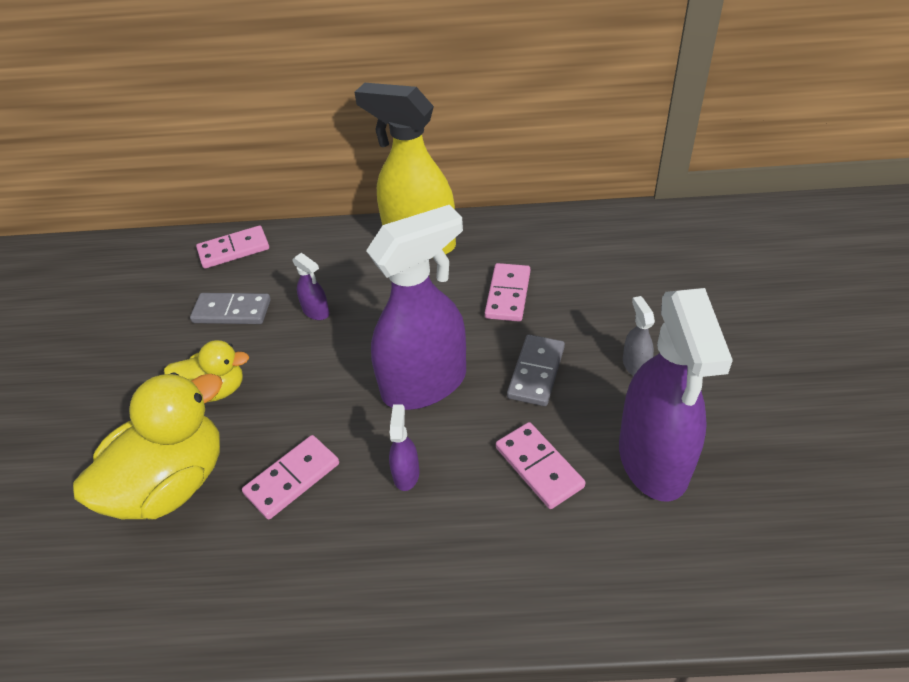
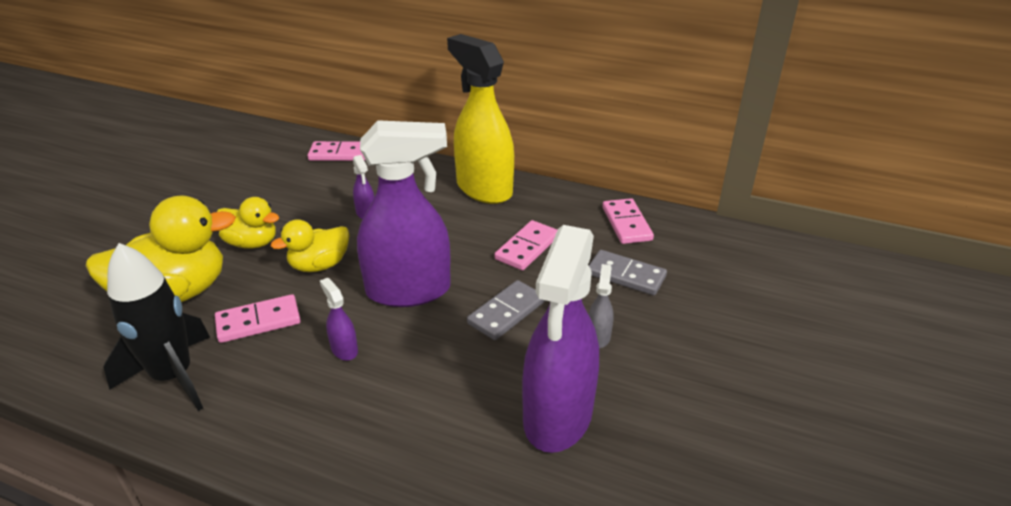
camera: 20 degrees right, 10 degrees down
(232, 311) = (305, 194): grey domino -> grey domino (626, 275)
(246, 578) = (173, 376): none -> black rocket
(310, 390) = (319, 265): none -> yellow duck
(406, 474) = (344, 349): purple spray bottle -> purple spray bottle turned 60 degrees counterclockwise
(539, 467) = (454, 384): pink domino -> pink domino (626, 224)

